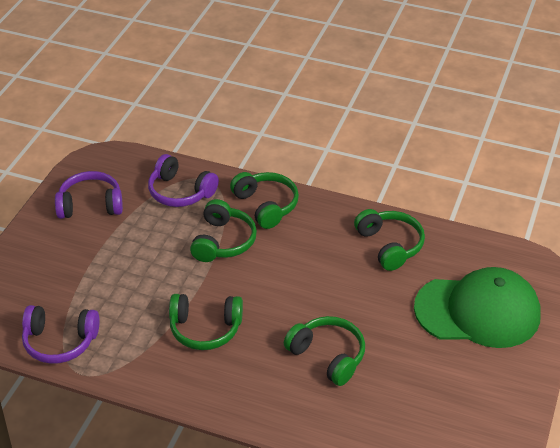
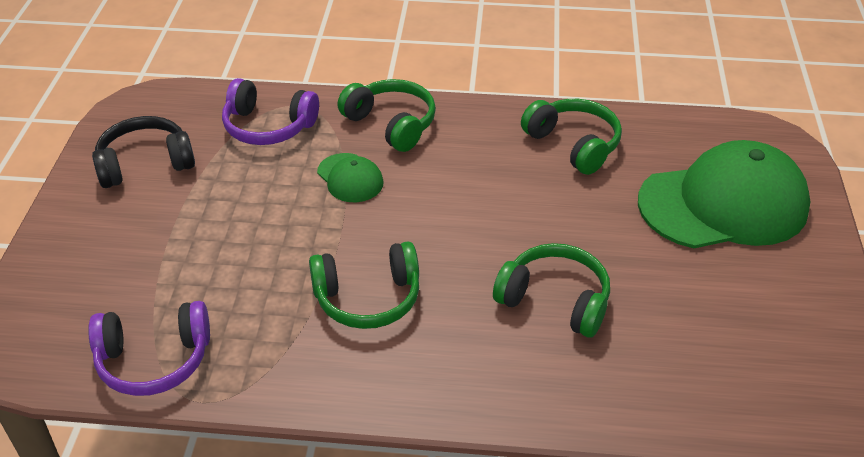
camera: 15 degrees left, 0 degrees up
(90, 205) = (145, 163): purple headphones -> black headphones
(223, 241) = (350, 178): green headphones -> green cap

